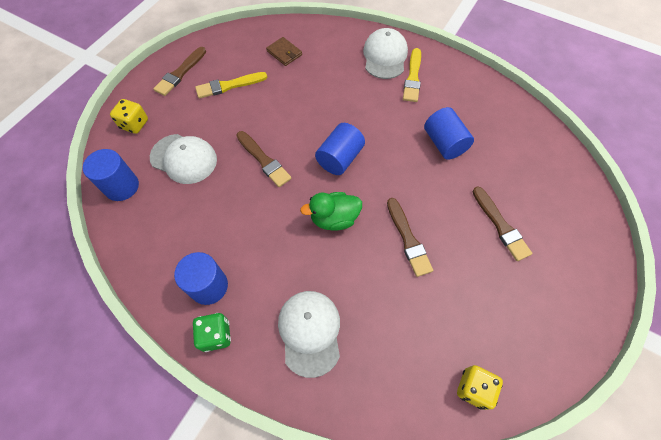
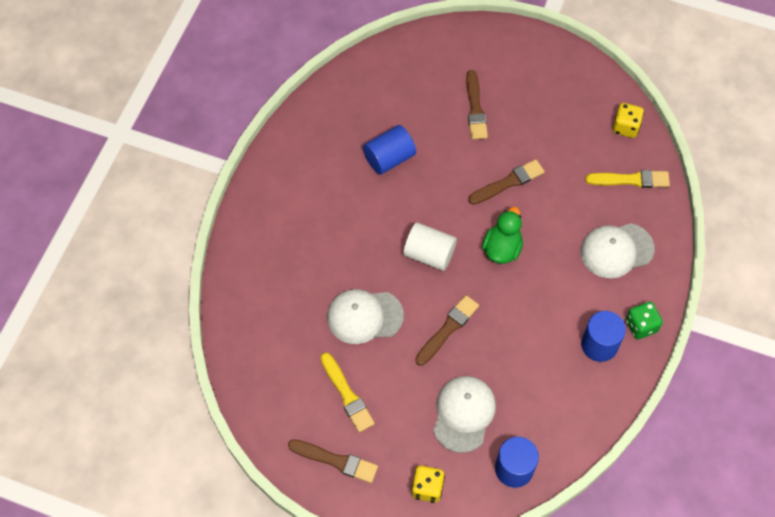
camera: 100 degrees left, 0 degrees up
(284, 53) = (281, 342): brown wallet -> none
(334, 218) = (502, 248): green duck -> green duck turned 135 degrees counterclockwise
(339, 158) = (429, 254): blue cylinder -> white cylinder
(385, 56) = (269, 227): white cap -> white cap (364, 316)
(413, 77) = (300, 194): yellow brush -> yellow brush (631, 180)
(500, 225) = (475, 108): brown brush -> brown brush turned 120 degrees clockwise

